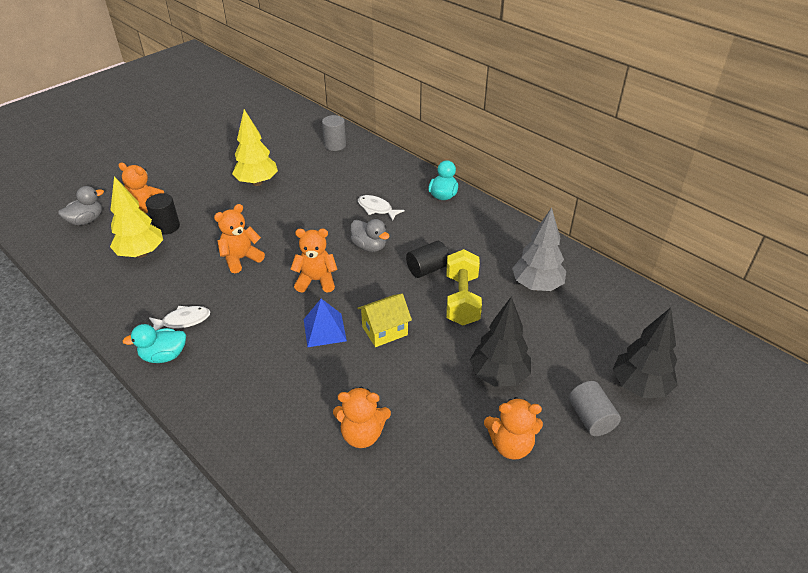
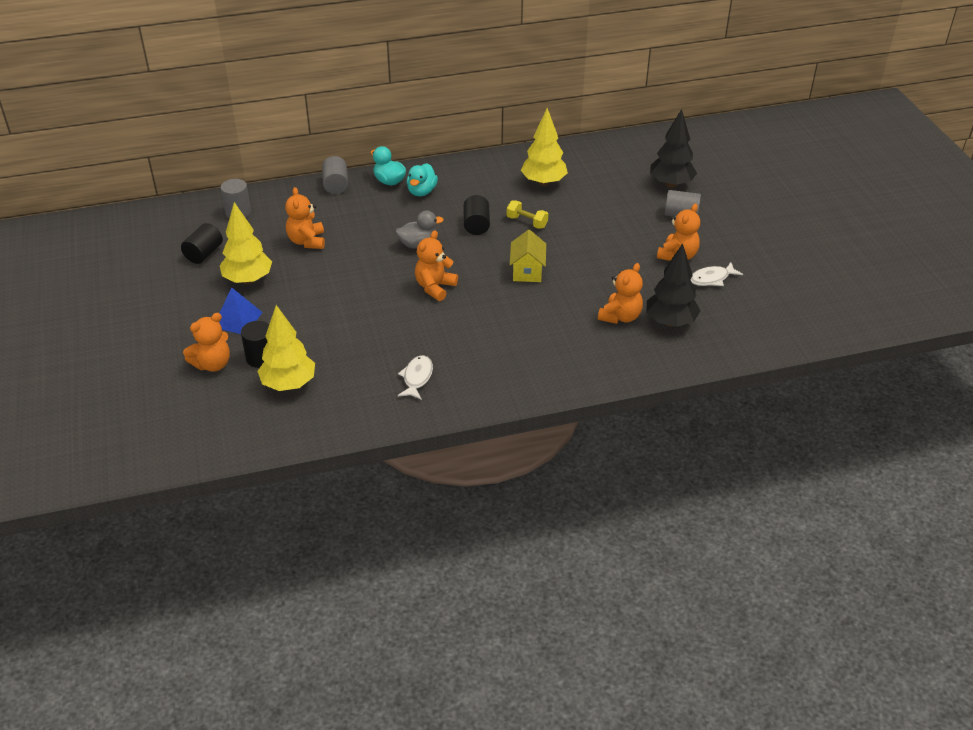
camera: 60 degrees left, 0 degrees up
(86, 220) = (187, 414): grey duck -> none
(164, 356) = (453, 399): turquoise duck -> turquoise duck (421, 191)
(241, 259) = (362, 322): orange teddy bear -> orange teddy bear (307, 241)
(274, 152) = (204, 254): none -> black cylinder
(324, 330) = (499, 301): blue pyramid -> blue pyramid (237, 319)
(376, 209) = (369, 223): white fish -> white fish (712, 279)
(411, 172) = (336, 185): none -> grey cylinder
(462, 299) = (527, 222): yellow dumbbell -> yellow dumbbell, size x0.59
(499, 376) = (616, 236): black tree -> black tree (670, 322)
(536, 285) = (543, 182): grey tree -> yellow tree

